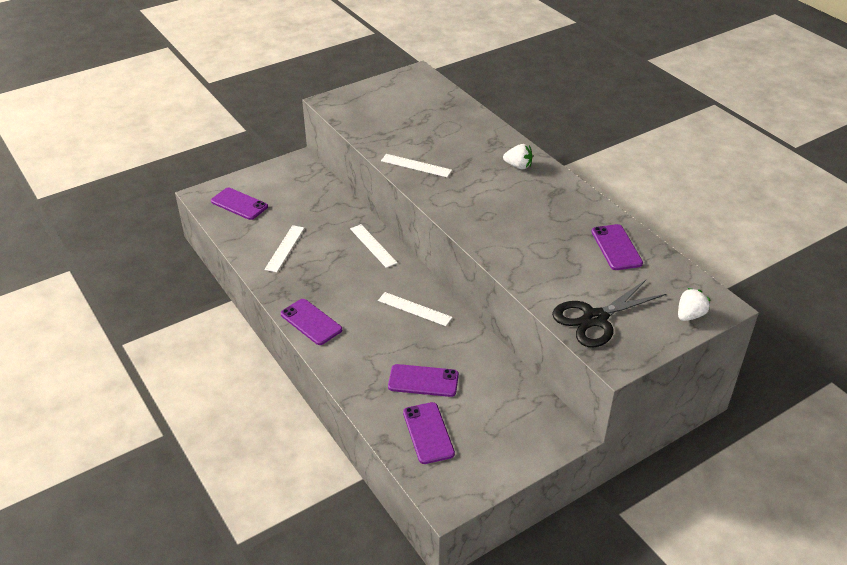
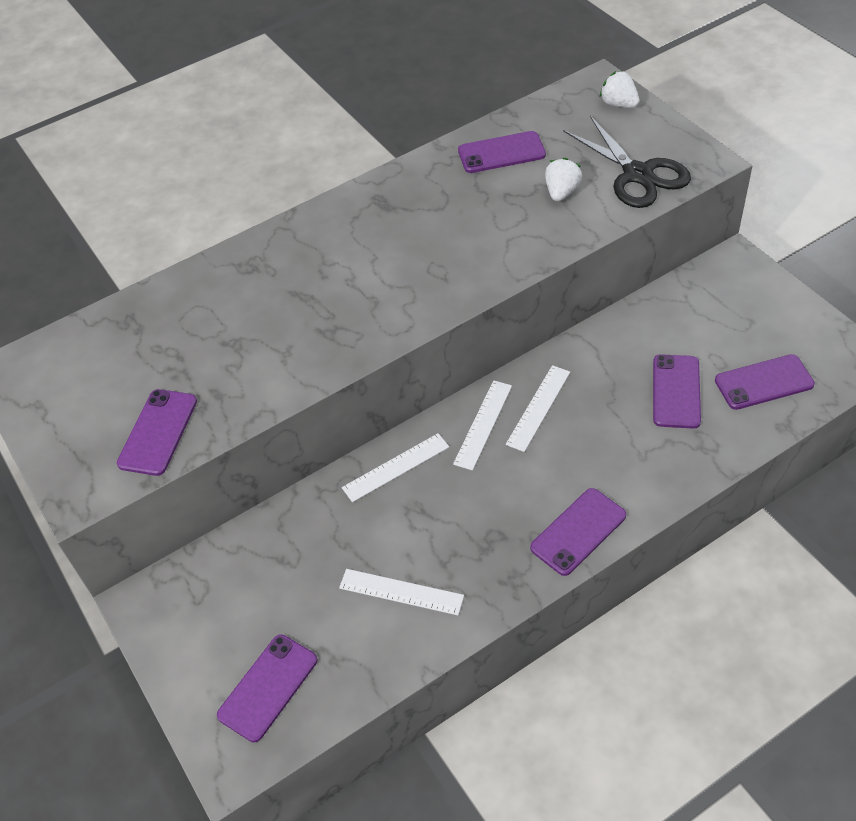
camera: 85 degrees left, 10 degrees up
(365, 120) = (158, 432): none -> purple phone
(416, 165) = (305, 355): white ruler -> white ruler (483, 424)
(518, 166) = (317, 239): white strawberry -> white strawberry (561, 192)

